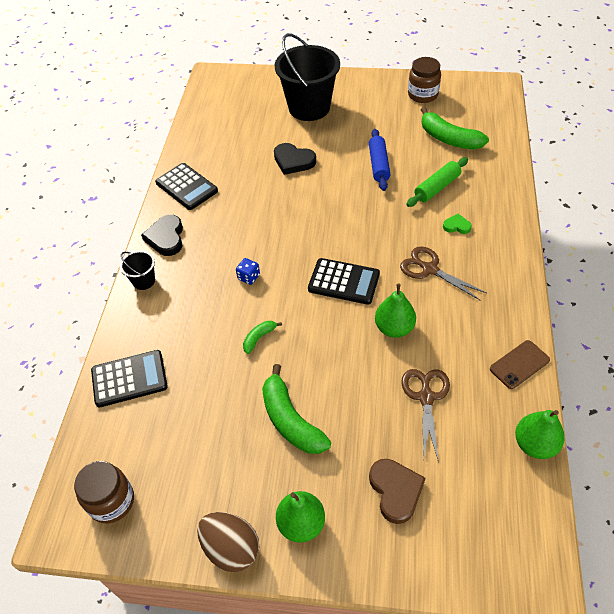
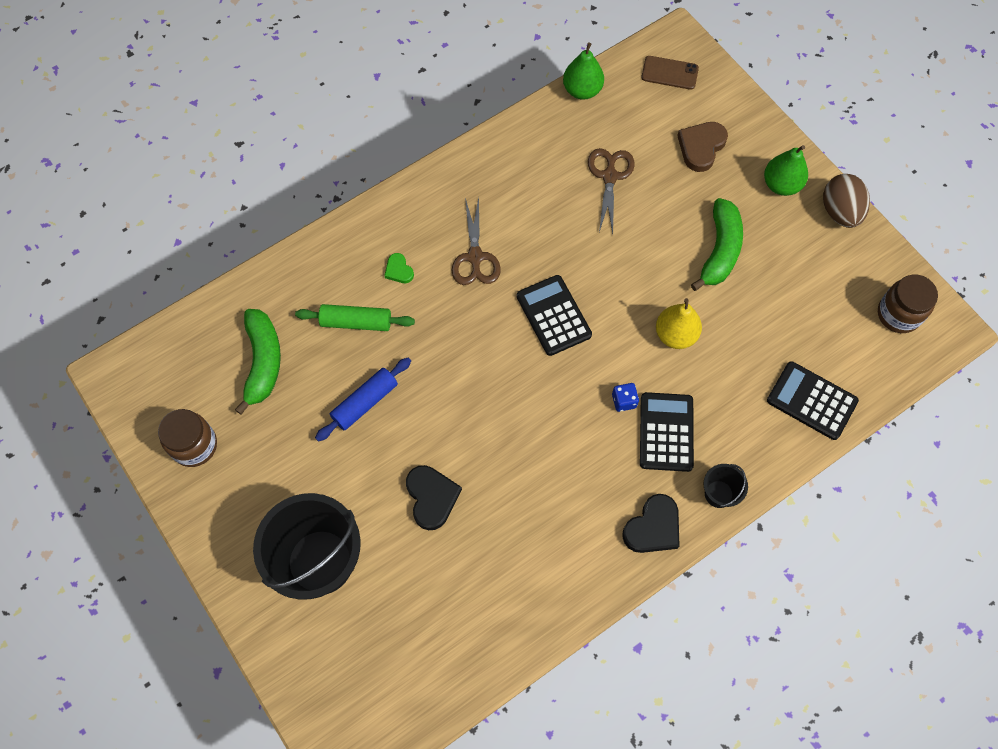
camera: 135 degrees left, 15 degrees up
(186, 187) = (570, 579): black calculator -> black calculator (666, 432)
(259, 338) = (675, 335): green banana -> yellow pear
(394, 328) = (566, 241): green pear -> none
(426, 397) = (609, 176): brown scissors -> brown scissors turned 135 degrees clockwise
(519, 364) = (519, 135): brown phone -> brown phone (669, 73)

